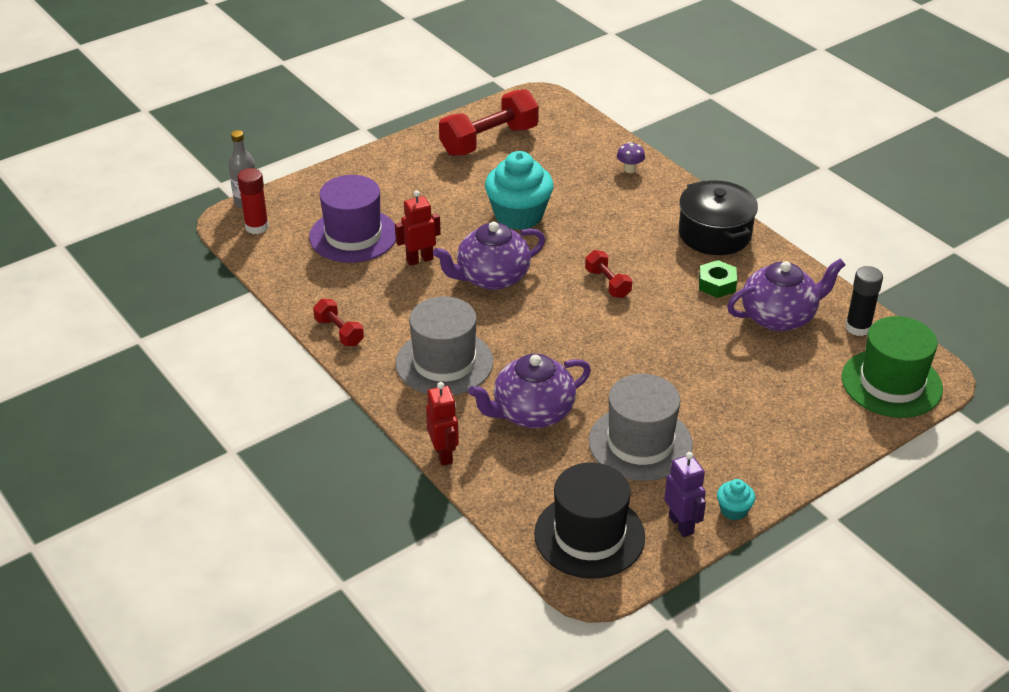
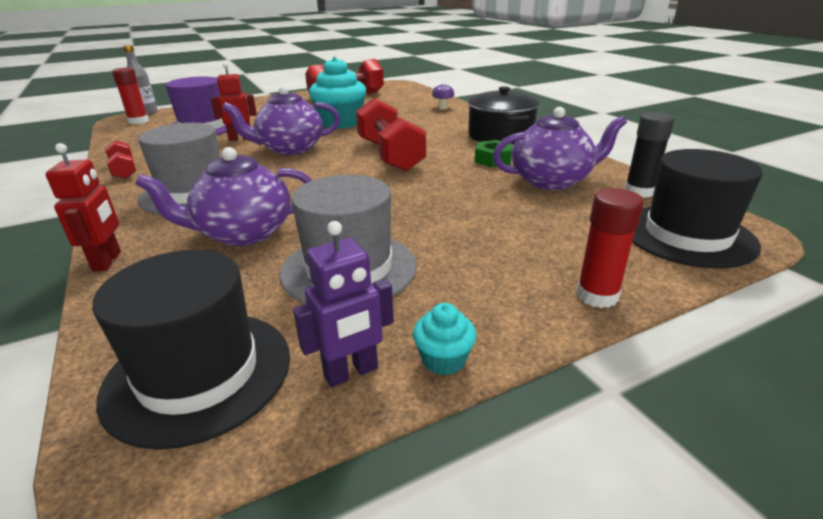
camera: 10 degrees right, 10 degrees down
(607, 283) = (390, 155): red dumbbell -> red dumbbell, size x1.96
(681, 524) = (351, 372): purple robot -> purple robot turned 75 degrees clockwise
(823, 451) = (597, 295): none -> red glue stick
(891, 383) = (687, 235): green hat -> black hat

